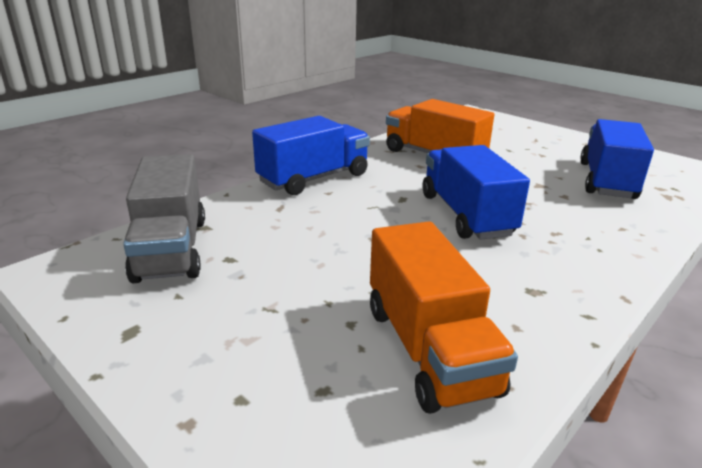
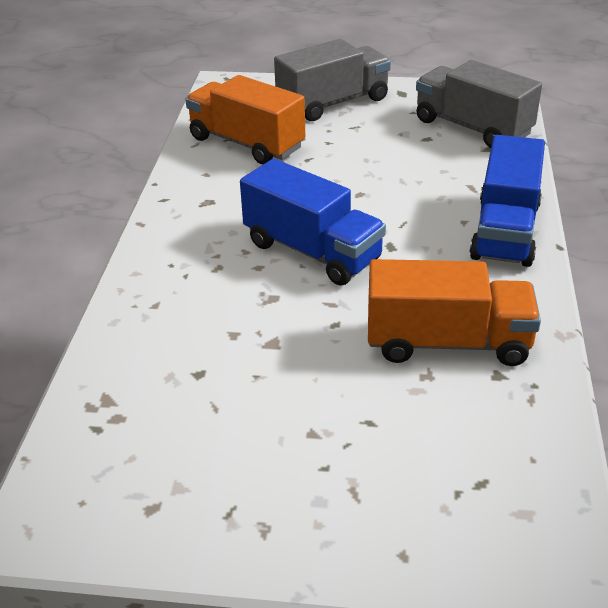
camera: 145 degrees right, 10 degrees up
(234, 362) = (333, 103): none -> grey truck
(606, 181) = (193, 398): blue truck -> none

